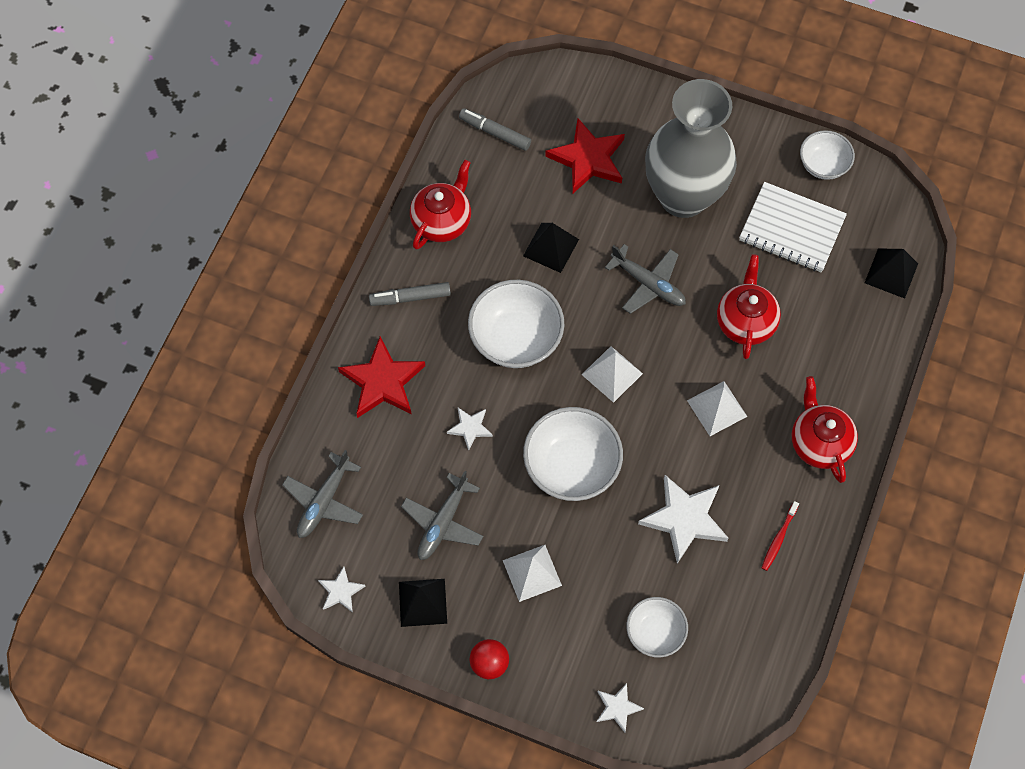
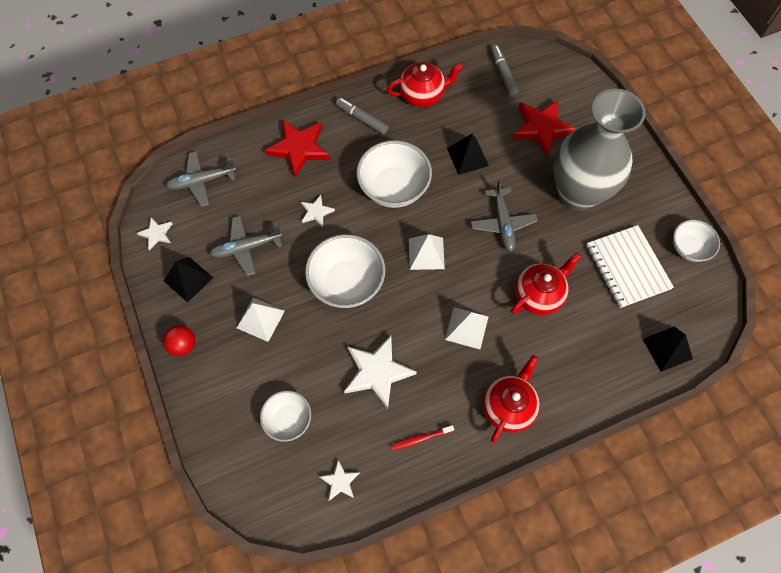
camera: 45 degrees right, 0 degrees up
(617, 708) = (220, 440): white star -> white star (340, 481)

